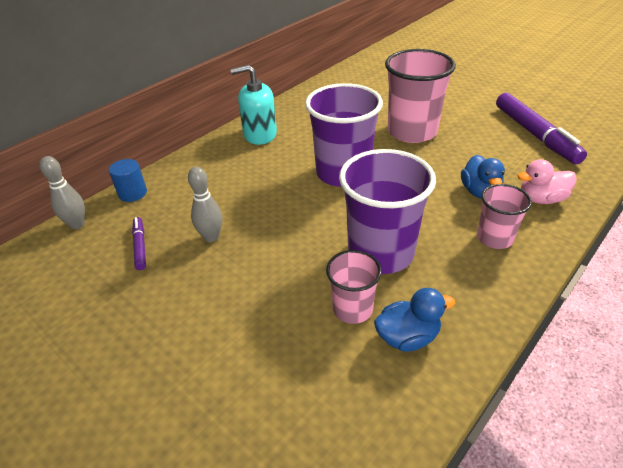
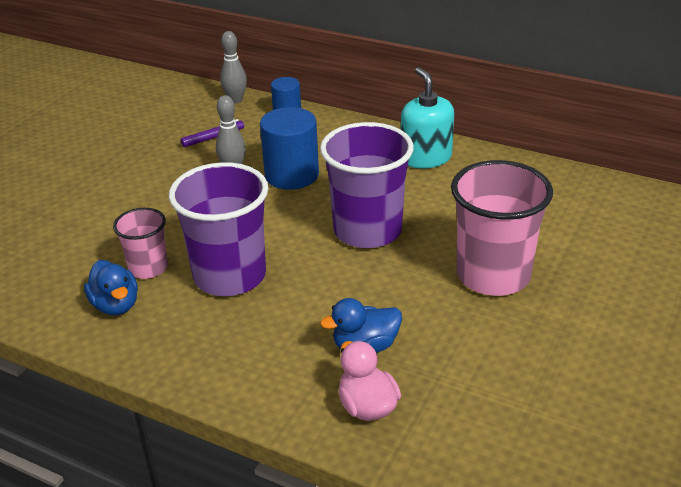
camera: 75 degrees right, 5 degrees down
(243, 202) = (291, 175): none -> blue cylinder
(494, 238) = (272, 361): pink cup -> none
(535, 134) = (550, 406): purple marker -> none

